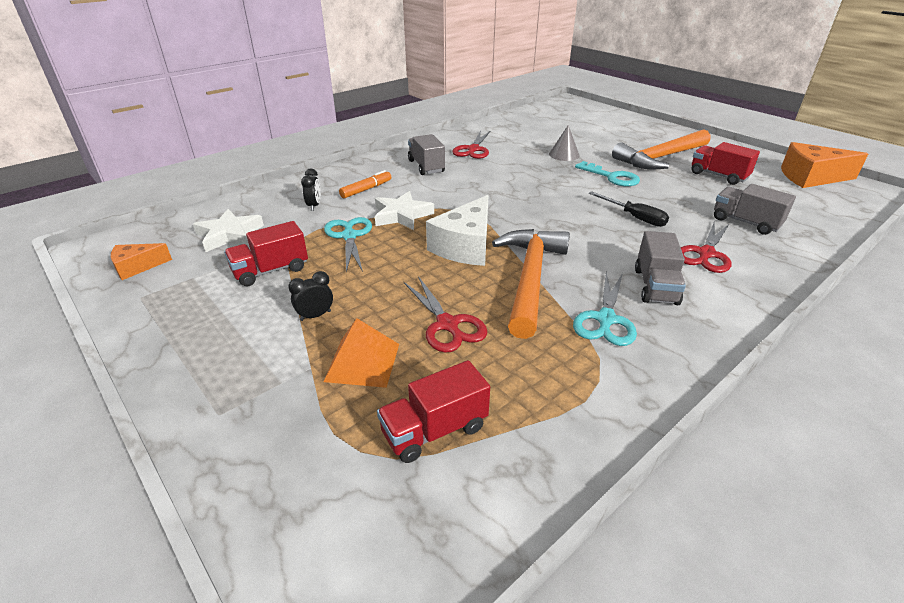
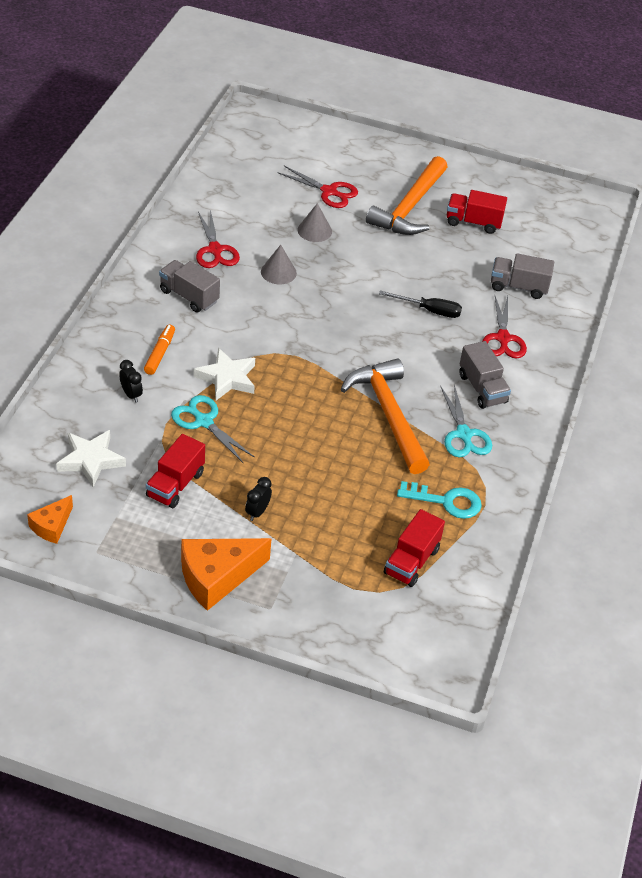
camera: 35 degrees left, 10 degrees up
(362, 362) = (327, 535): orange pyramid -> none
(447, 325) = (360, 482): red scissors -> red scissors (329, 192)
(465, 246) = (313, 397): white cheese -> none
(512, 169) = (278, 272): none -> grey cone
(611, 177) = (380, 255): turquoise key -> turquoise key (446, 501)
(810, 177) = (551, 200): orange cheese -> orange cheese (217, 577)

